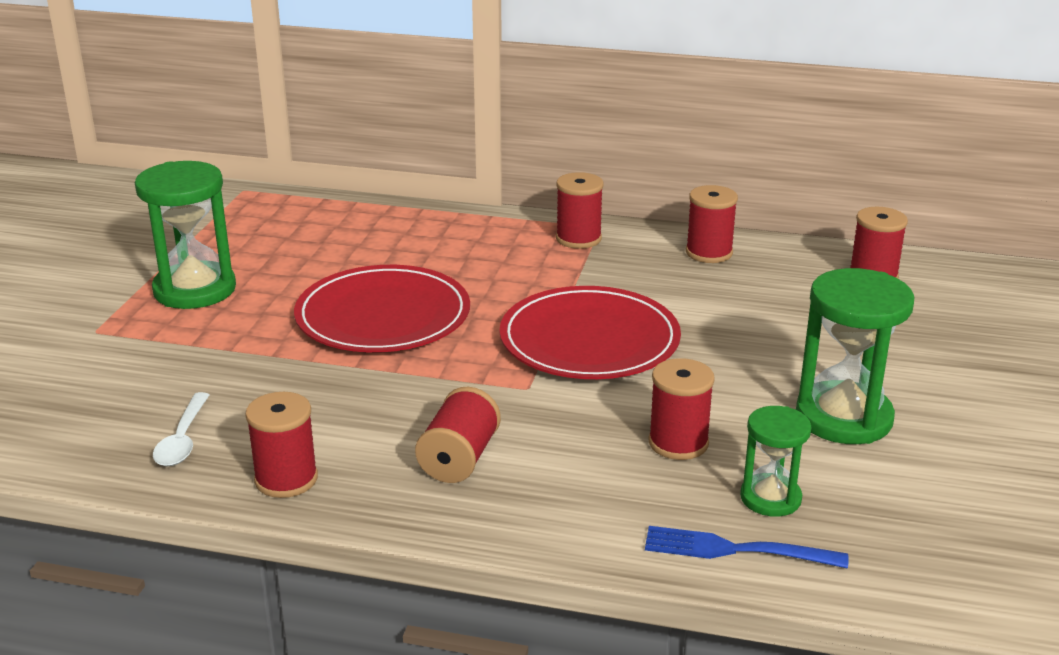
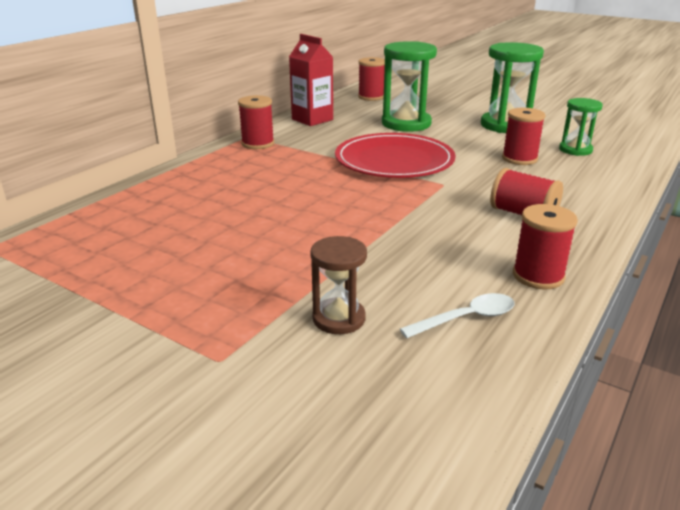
camera: 70 degrees left, 0 degrees up
(167, 371) = (339, 318): none -> brown hourglass
(183, 439) = (466, 318): white spoon -> white spoon turned 45 degrees counterclockwise
(195, 290) = (183, 292): green hourglass -> green hourglass (406, 124)
(383, 316) = (312, 214): red plate -> none
(709, 253) = (312, 119): red spool -> red carton
(735, 550) = (621, 164): blue fork -> none

